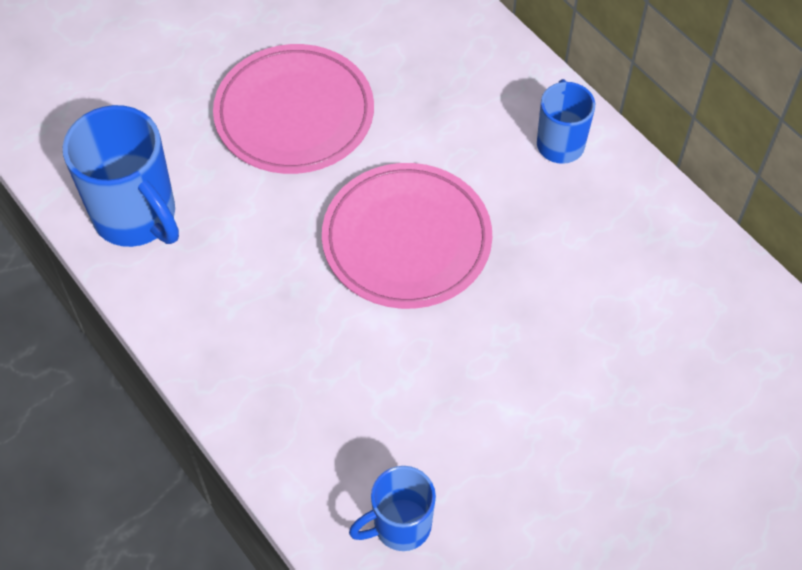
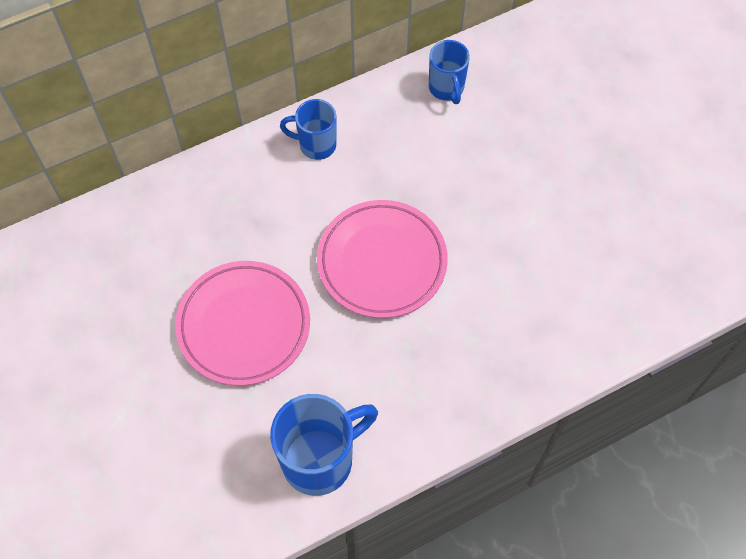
camera: 80 degrees left, 5 degrees up
(400, 526) = (610, 303): blue mug -> blue mug (446, 88)

